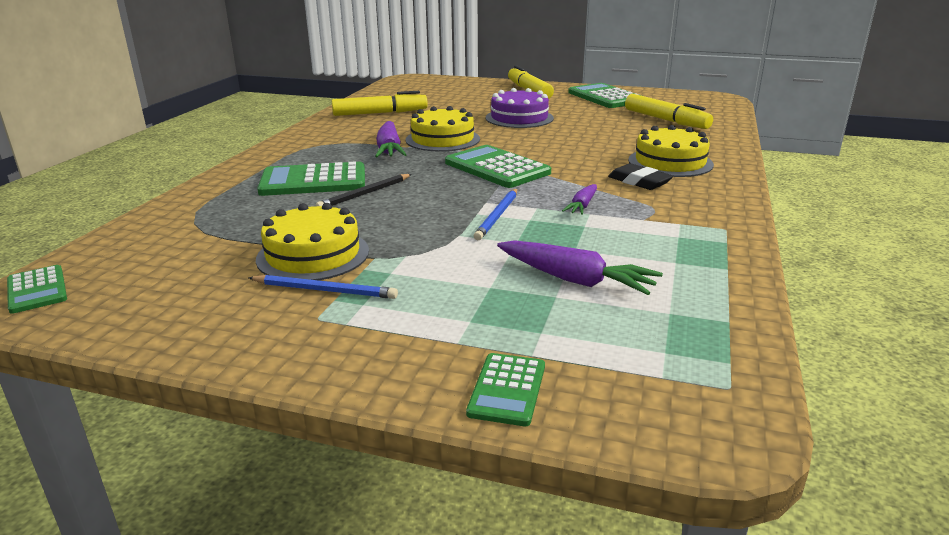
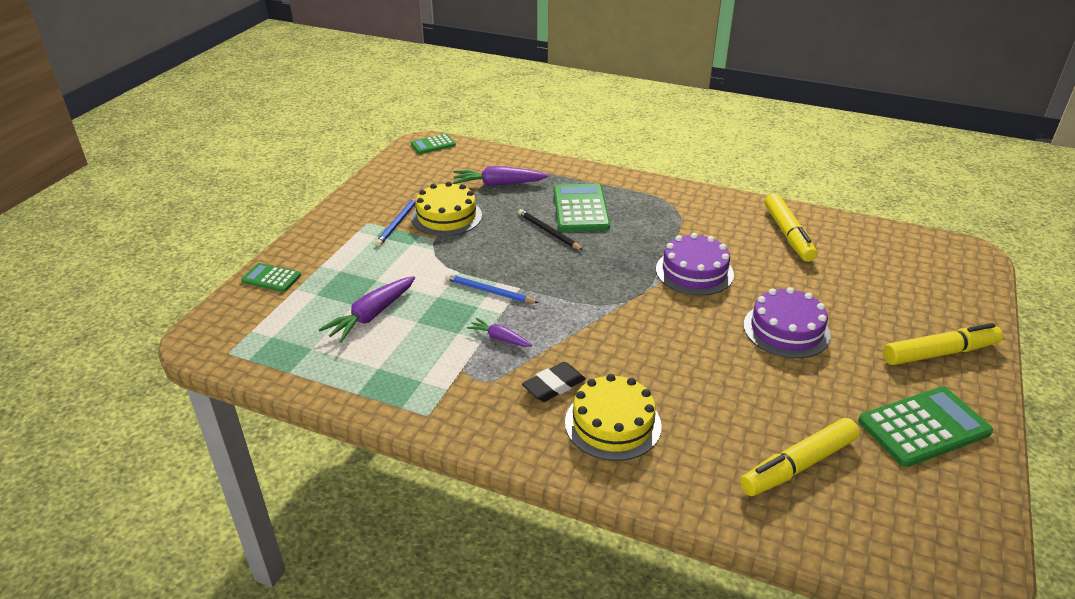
camera: 95 degrees right, 10 degrees up
(389, 149) = (661, 241): purple carrot -> purple carrot (498, 184)
(442, 139) = (694, 272): yellow cake -> purple cake
(497, 168) = (603, 299): green calculator -> none

